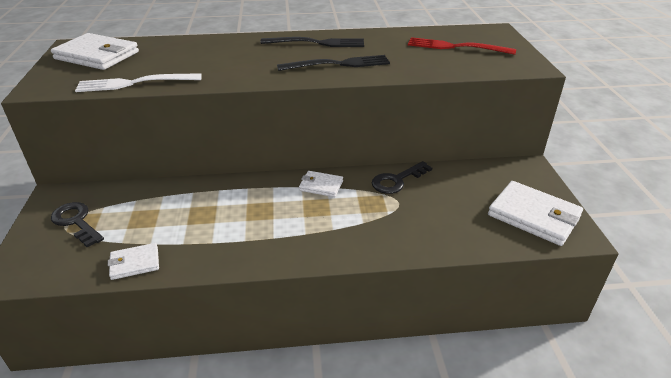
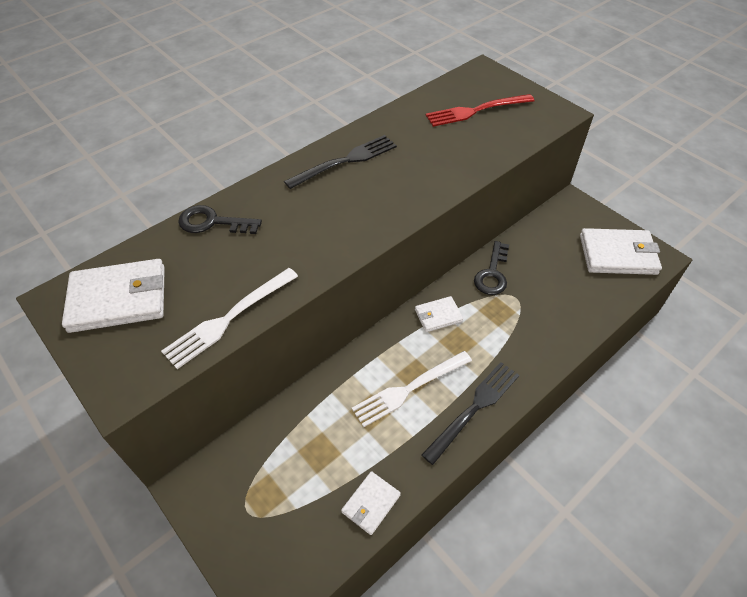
camera: 35 degrees left, 15 degrees up
(76, 222) = (257, 500): black key -> black key (213, 222)
(244, 216) = (408, 389): none -> white fork
(339, 64) = (402, 184): black fork -> black fork (474, 408)

